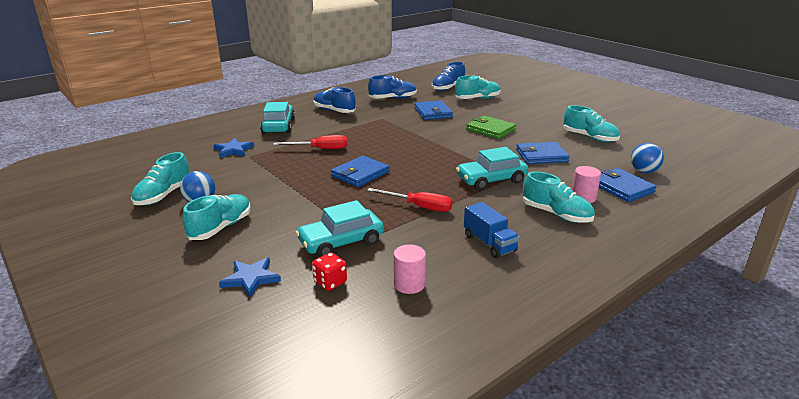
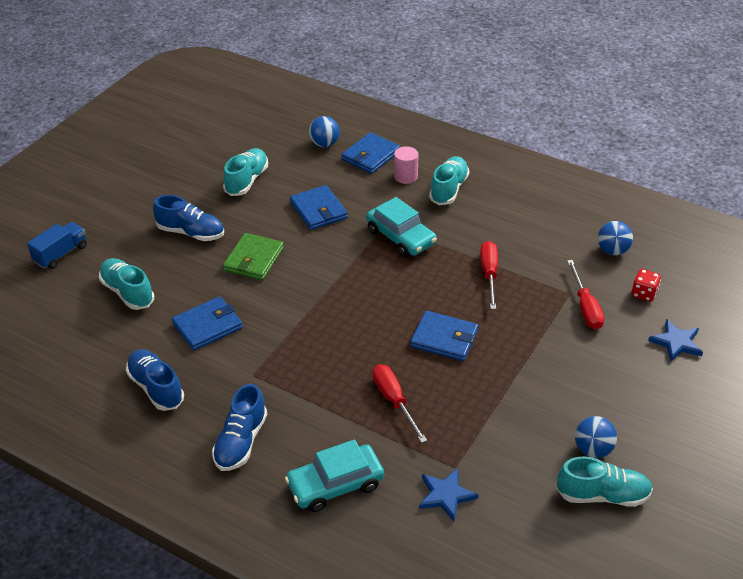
camera: 110 degrees left, 15 degrees up
(221, 227) = (624, 403): turquoise shoe -> none
(341, 242) = (585, 307): turquoise car -> red screwdriver
(409, 284) = (612, 251): pink cylinder -> blue ball
(448, 88) = (78, 335): blue shoe -> blue shoe (191, 232)
(489, 243) = (524, 220): blue truck -> blue truck (61, 254)

